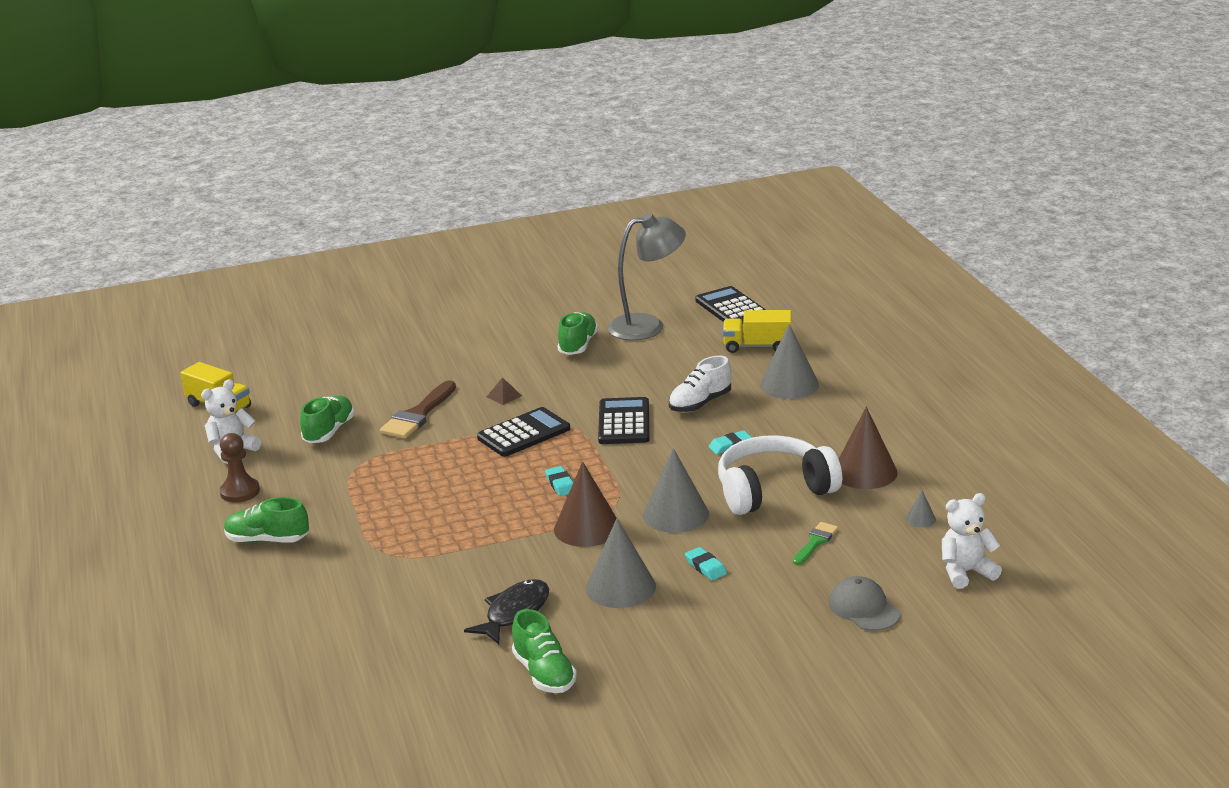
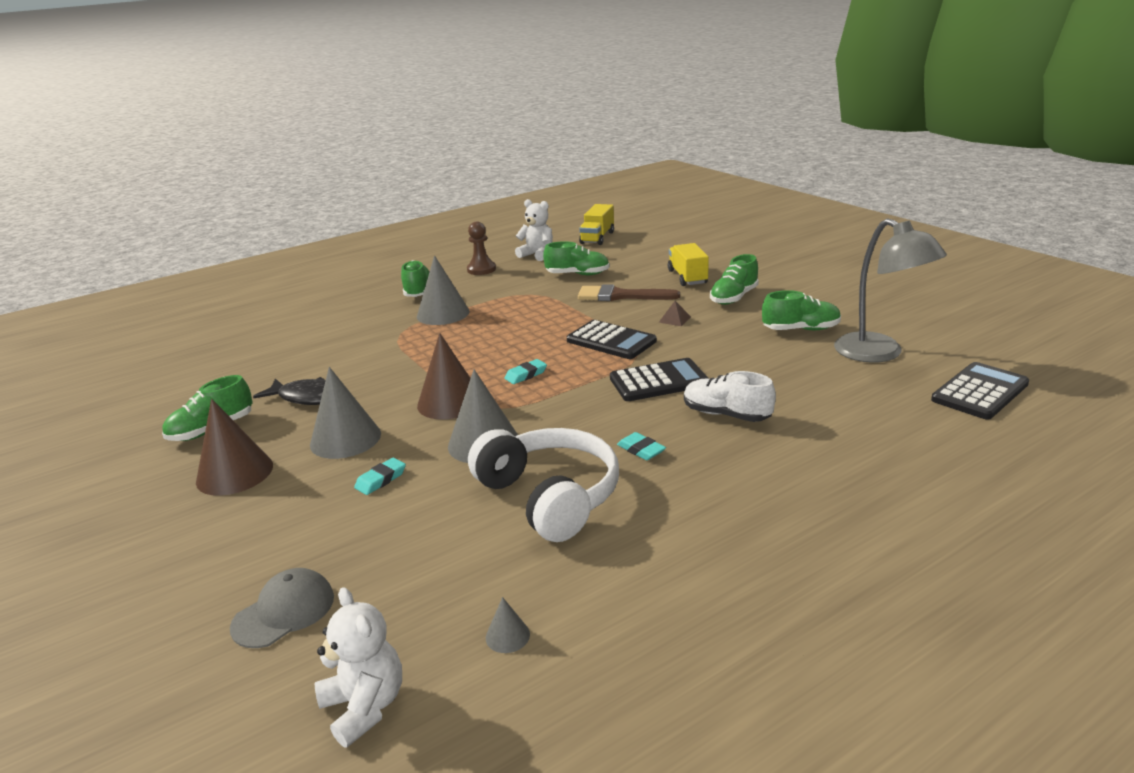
camera: 75 degrees right, 0 degrees up
(481, 360) = (734, 298): none -> green shoe
(757, 346) = (897, 426): yellow truck -> yellow truck (687, 277)
(789, 384) = (817, 464): grey cone -> grey cone (443, 314)
(815, 542) = (436, 547): green brush -> none
(865, 472) = (620, 563): brown cone -> brown cone (234, 473)

